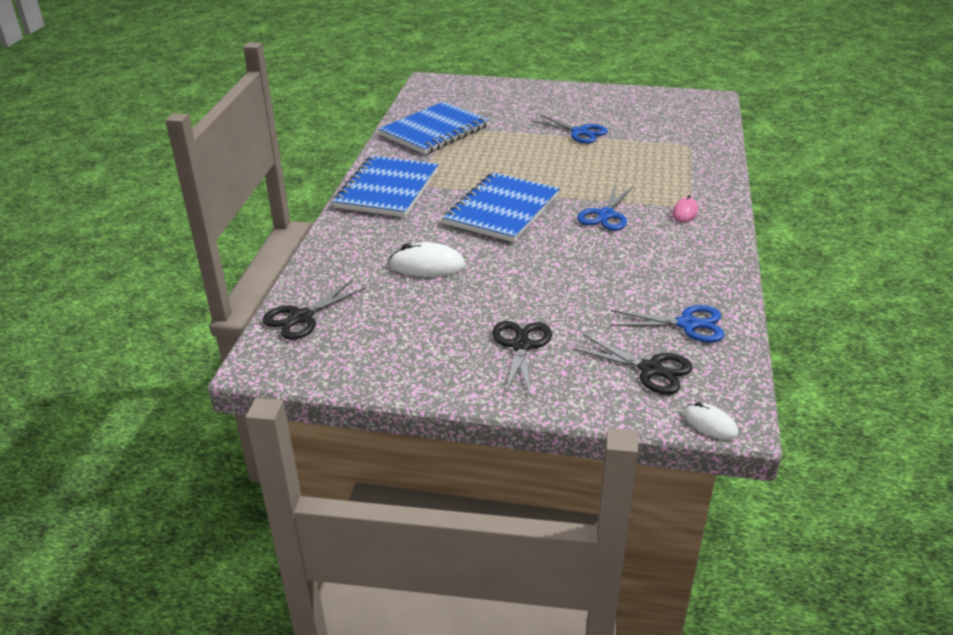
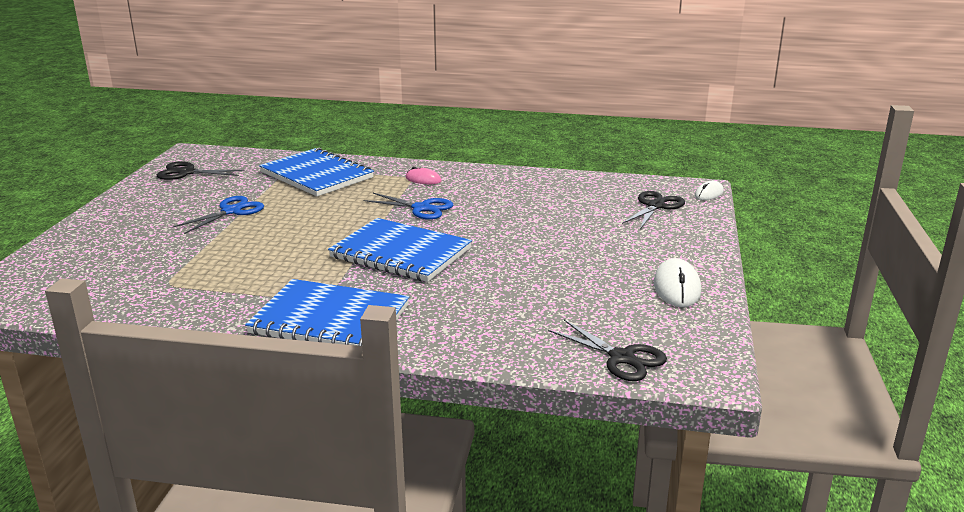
camera: 90 degrees left, 10 degrees down
(427, 265) = (512, 291): white mouse -> white mouse (677, 287)
(434, 131) = (169, 292): blue notebook -> blue notebook (316, 175)
(521, 345) = (640, 249): black scissors -> black scissors (186, 172)
(687, 324) = (595, 191): blue scissors -> none

